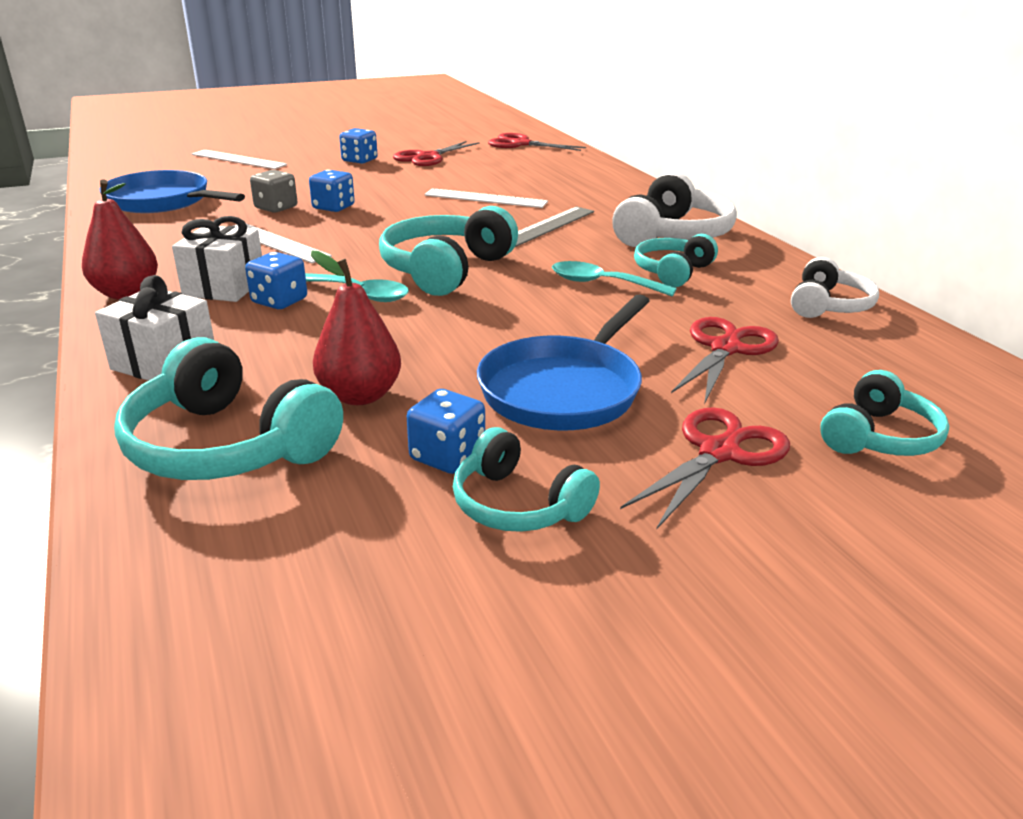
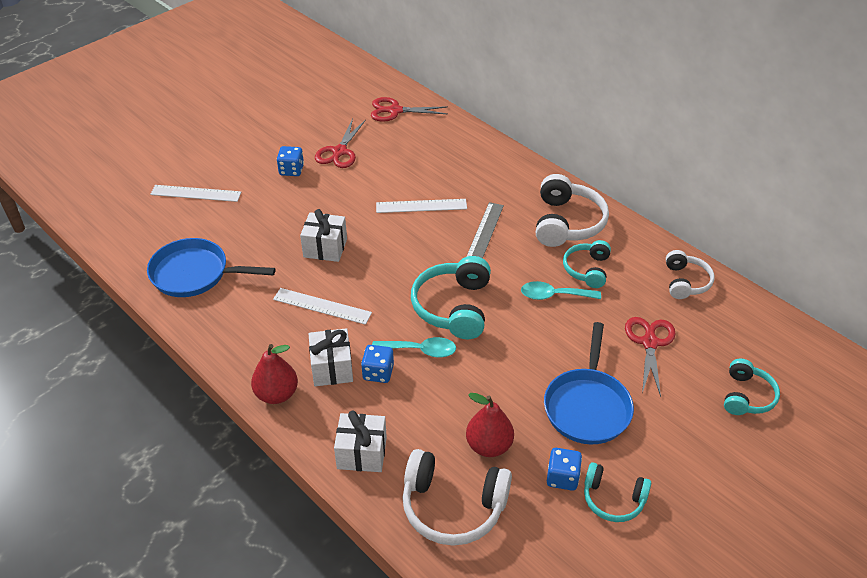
camera: 20 degrees left, 15 degrees up
(227, 446) = (453, 507): turquoise headphones -> white headphones
(276, 208) = (285, 260): grey dice -> none
(333, 207) = (325, 248): blue dice -> white gift
(719, 452) = (682, 432): red scissors -> none

